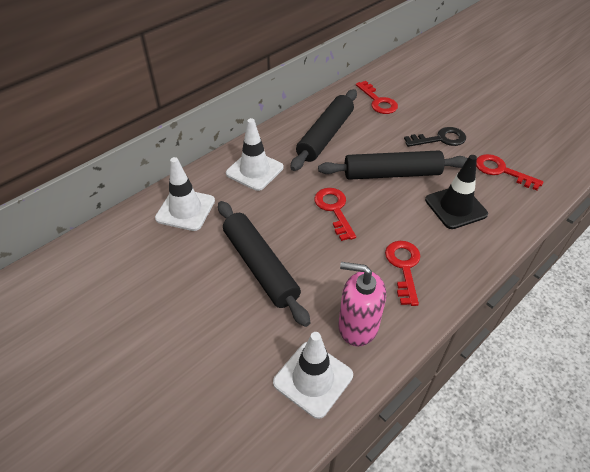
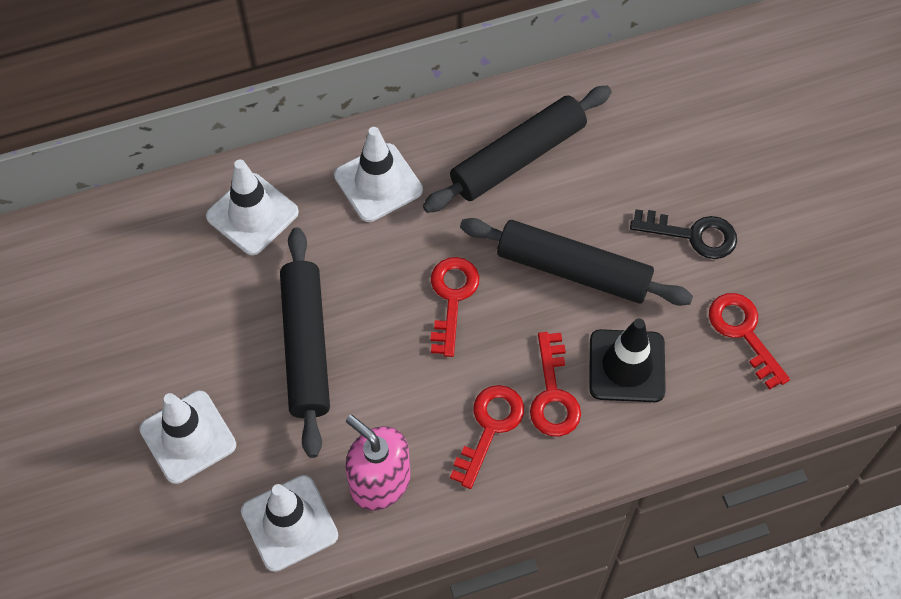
camera: 25 degrees right, 15 degrees up
(207, 352) = (188, 437): none -> white traffic cone
(378, 101) = (645, 117): red key -> red key (553, 394)

